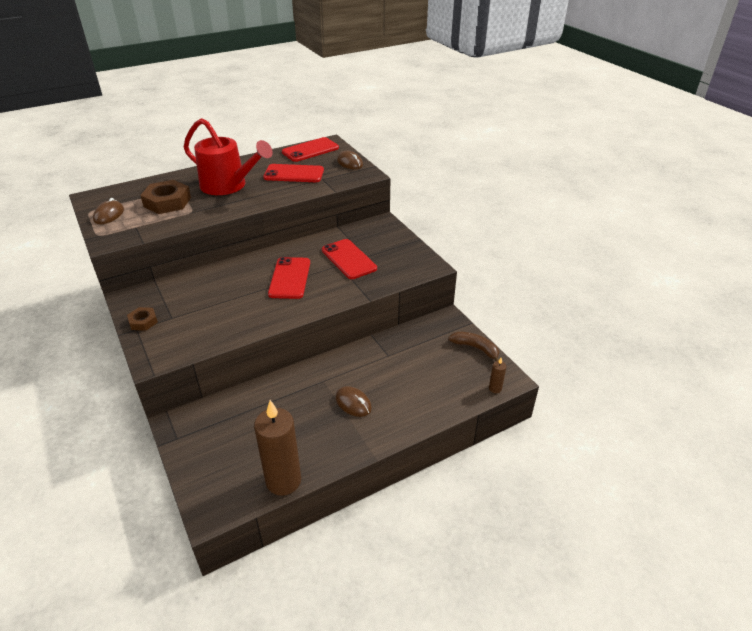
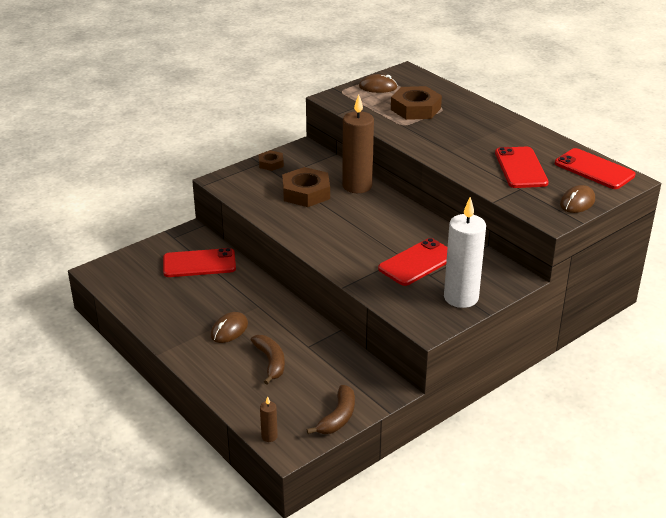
camera: 80 degrees right, 5 degrees down
(213, 304) = (306, 193): none -> brown nut
(229, 186) = (468, 134): red watering can -> none
(283, 481) = (130, 302): brown candle -> brown candle (357, 186)
(289, 278) = (365, 228): red phone -> red phone (199, 263)
(399, 247) = (461, 298): none -> white candle
(404, 379) = (270, 362): none -> brown banana

